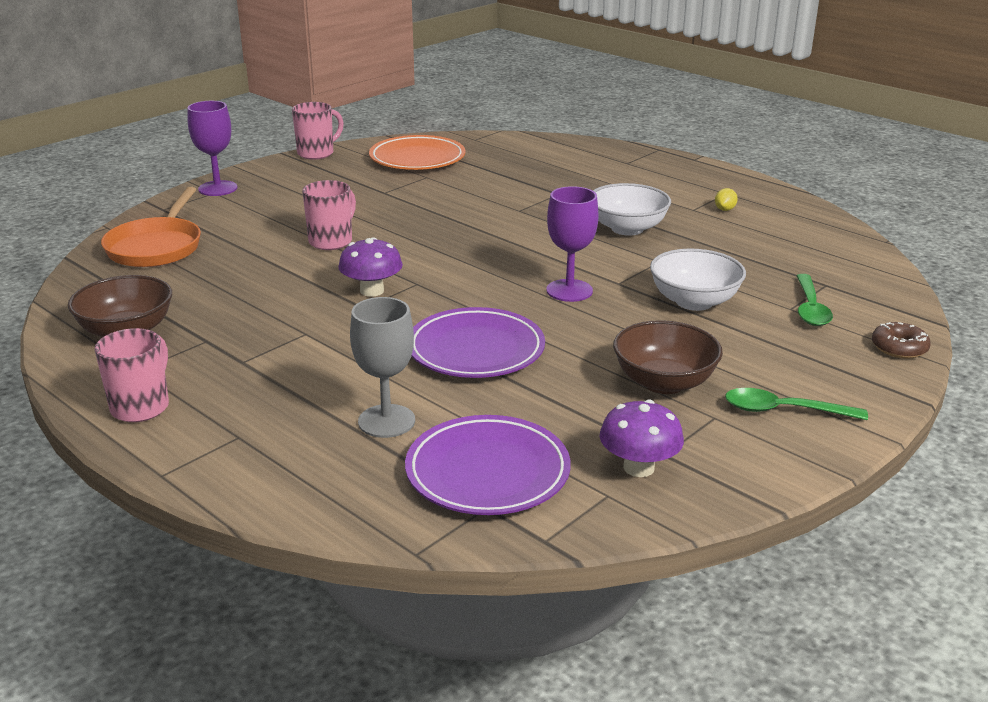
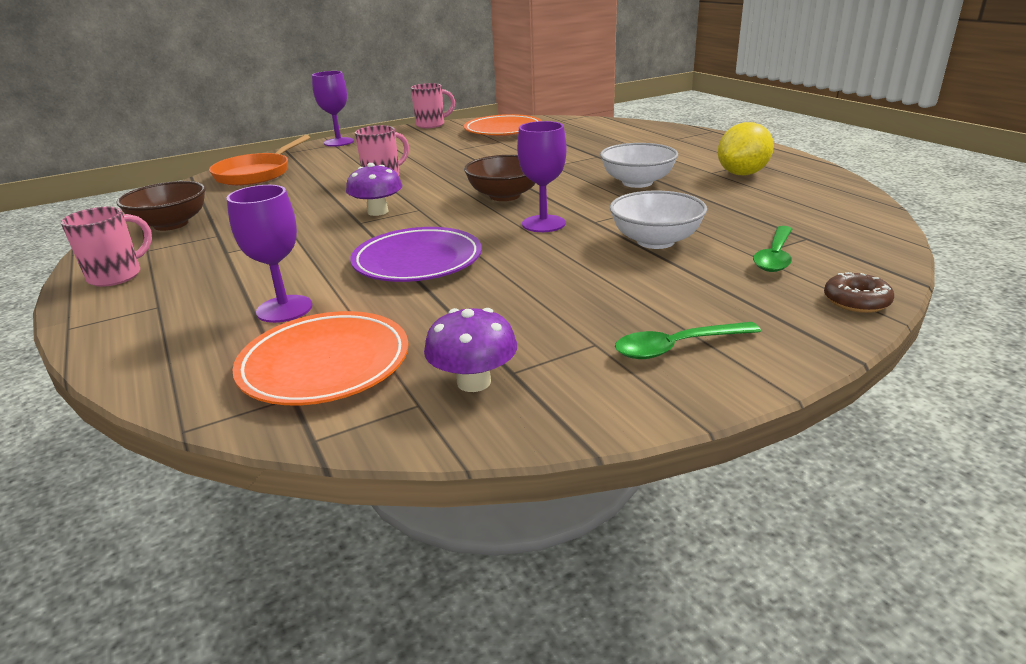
camera: 20 degrees right, 0 degrees up
(386, 421) = (284, 309): grey goblet -> purple goblet
(487, 472) = (325, 364): purple plate -> orange plate
(664, 382) = (568, 306): brown bowl -> brown bowl (504, 196)
(725, 209) = (742, 174): yellow lemon -> yellow lemon, size x2.41
(784, 410) = (677, 347): green spoon -> green spoon turned 45 degrees counterclockwise

